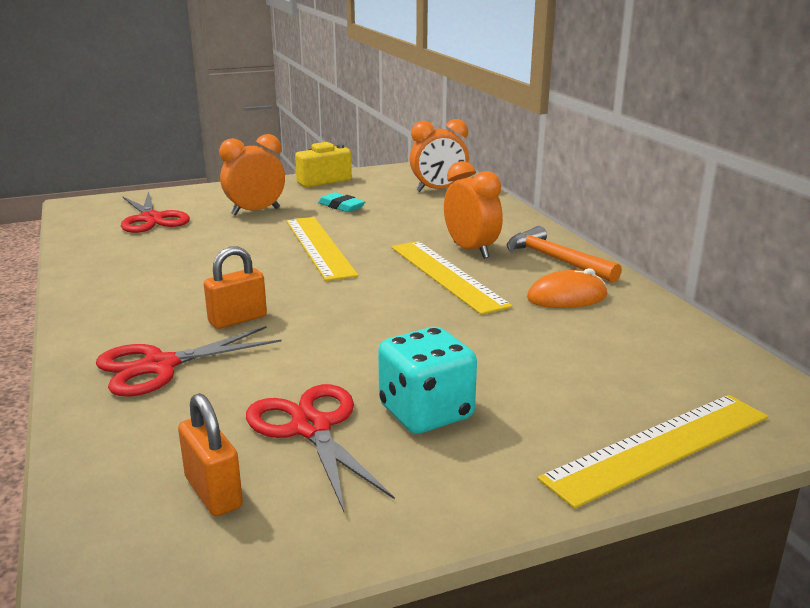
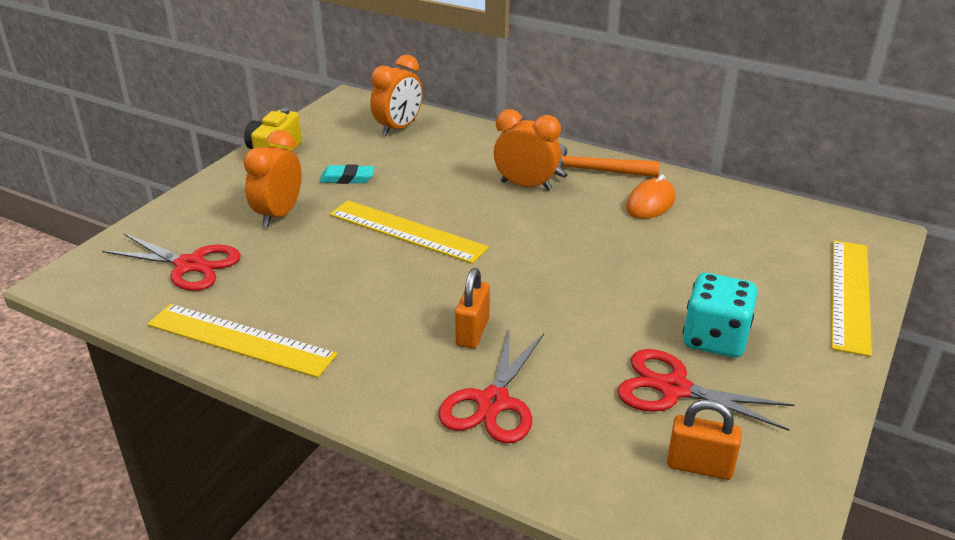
camera: 40 degrees left, 10 degrees up
(447, 275) = (547, 218): yellow ruler -> yellow ruler (241, 339)

